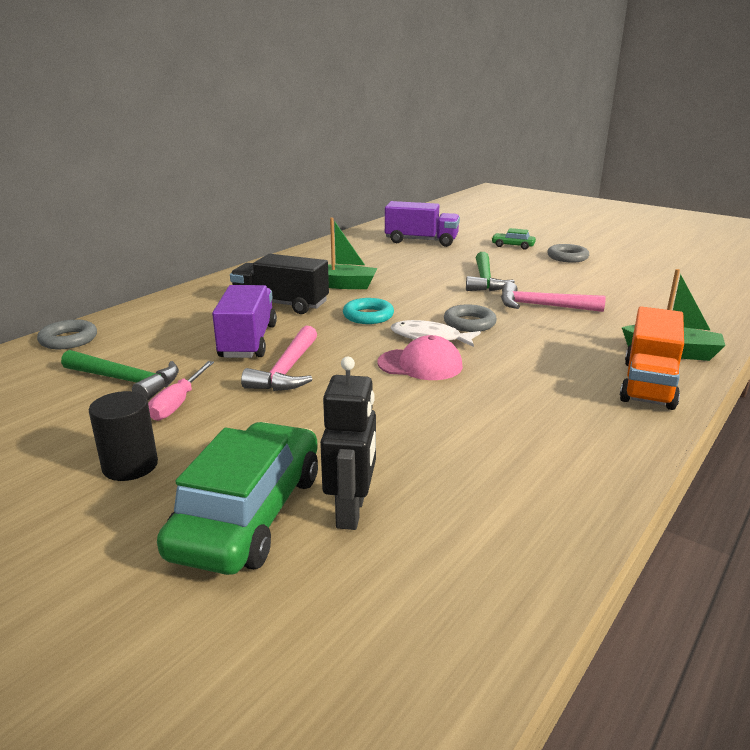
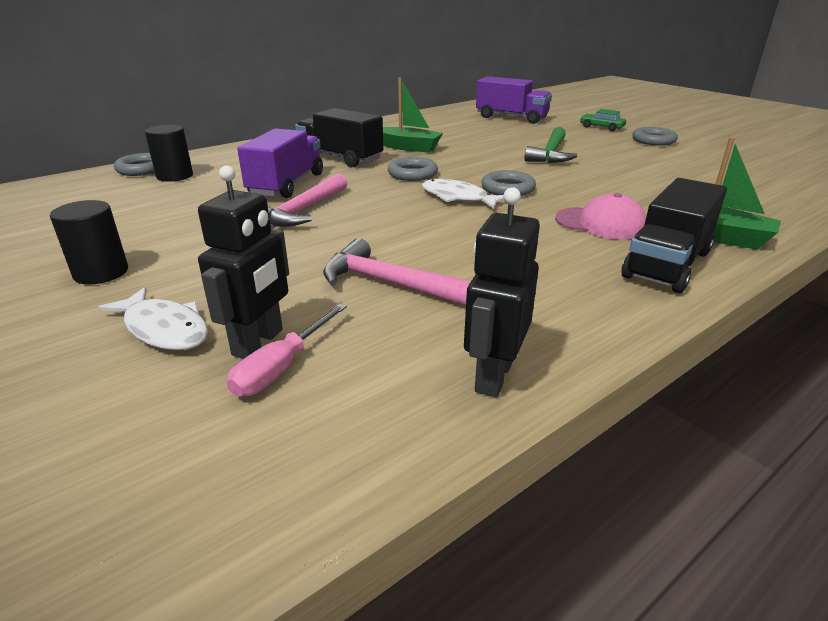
camera: 15 degrees right, 5 degrees up
(114, 344) = (175, 176): none -> black cylinder
(126, 381) = (158, 205): green hammer -> none
(178, 403) = (185, 227): pink screwdriver -> pink screwdriver (282, 367)
(249, 514) = (164, 329): green car -> white fish
(368, 316) = (412, 174): turquoise ring -> grey ring
(420, 364) = (430, 219): pink cap -> pink cap (600, 223)
(542, 306) = (596, 181): pink hammer -> pink hammer (388, 283)
(573, 507) = (493, 376): none -> black robot
(648, 384) = (667, 264): orange truck -> black truck

